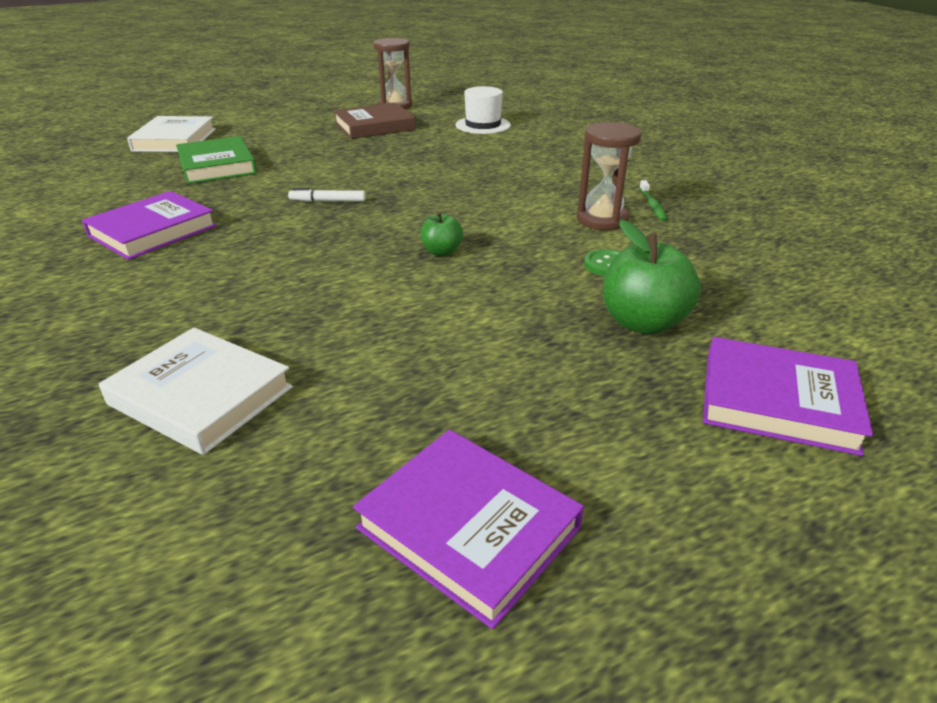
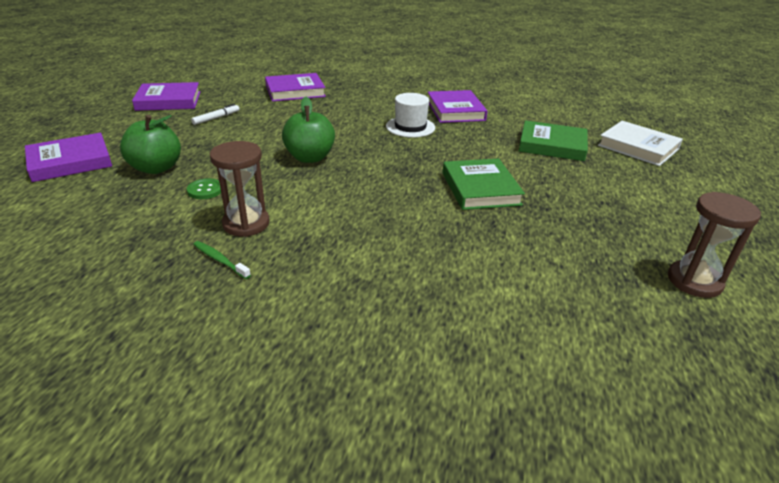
camera: 130 degrees right, 0 degrees up
(200, 396) = (295, 91): white book -> purple book
(327, 201) = (433, 155): white marker -> white marker (216, 118)
(370, 167) = (480, 189): none -> green book
(374, 126) = (605, 234): brown book -> none
(442, 252) = (310, 157): green apple -> green apple, size x1.81
(483, 125) = (546, 301): white hat -> white hat (410, 127)

